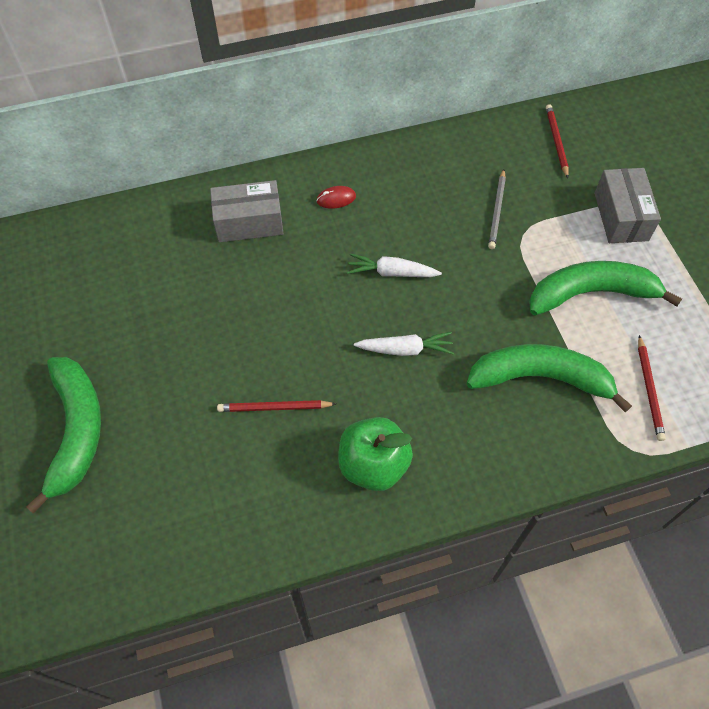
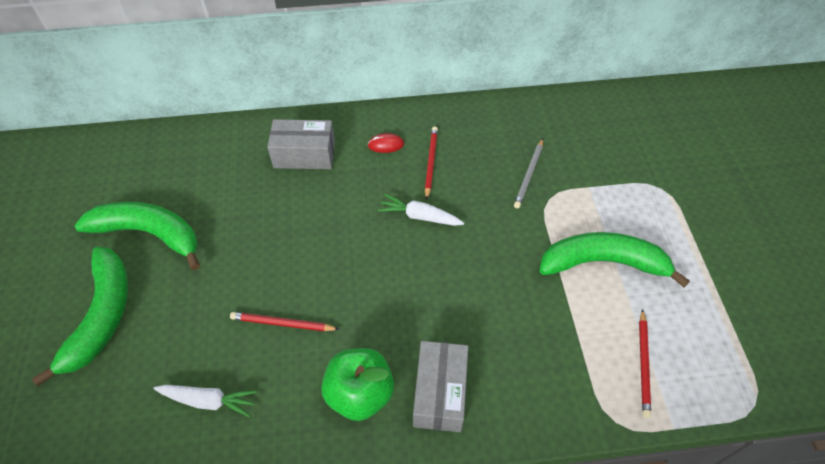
camera: 10 degrees right, 5 degrees down
(405, 349) = (416, 288): white carrot -> white carrot (209, 401)
(540, 378) = (538, 336): green banana -> green banana (149, 234)
(556, 141) = (596, 121): red pencil -> red pencil (430, 162)
(621, 216) = (645, 196): grey box -> grey box (440, 393)

